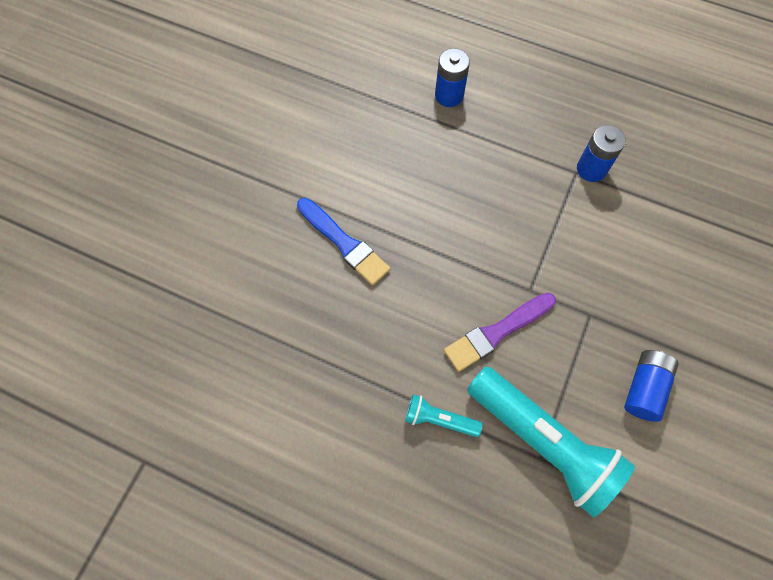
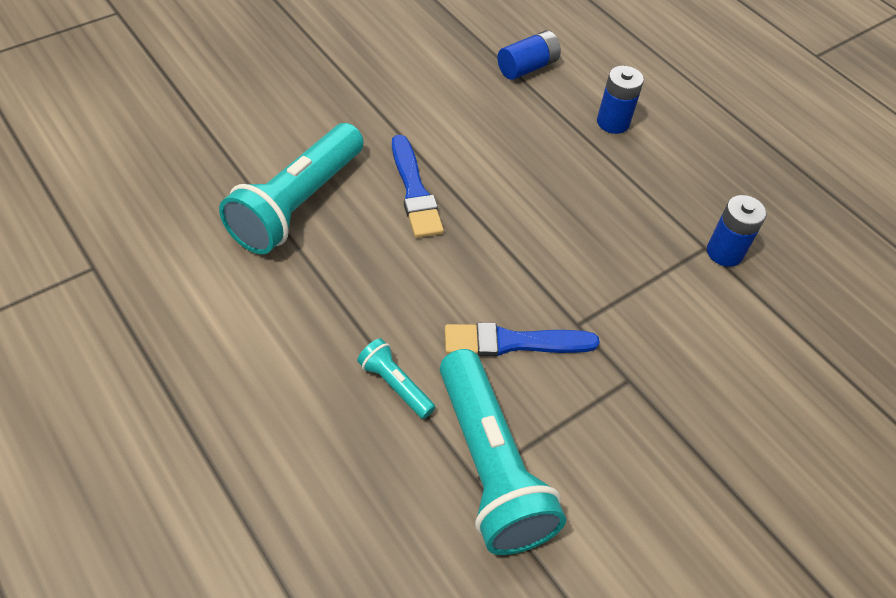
camera: 25 degrees right, 15 degrees down
(263, 308) = (297, 204): none -> turquoise flashlight
(497, 332) = (513, 342): purple brush -> blue brush
(644, 388) = (643, 480): blue battery -> blue battery (527, 67)

